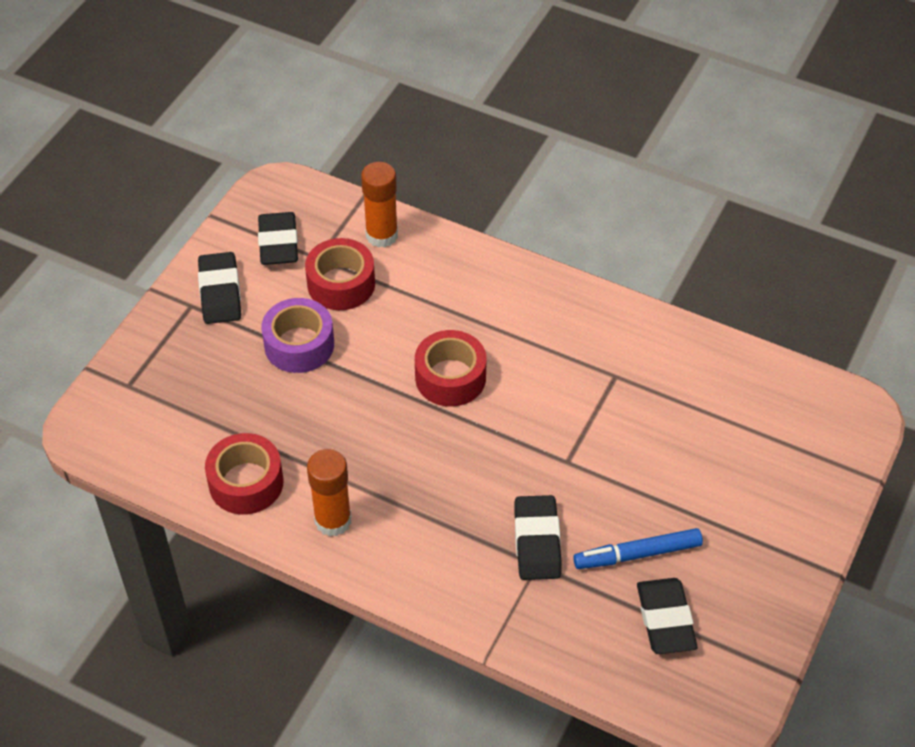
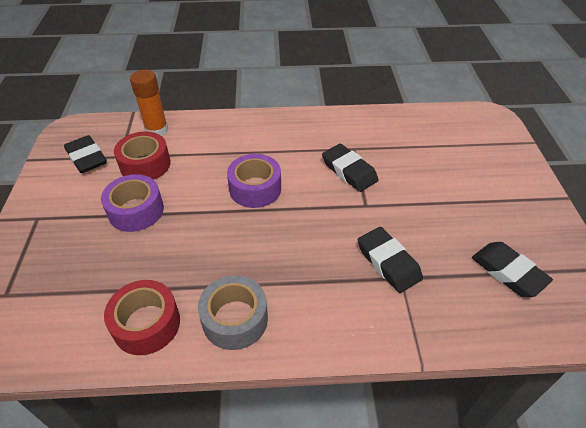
camera: 30 degrees left, 5 degrees down
(220, 292) = (57, 201): black eraser -> black eraser (349, 171)
(333, 520) = (235, 319): orange glue stick -> grey tape
(450, 377) = (255, 188): red tape -> purple tape
(637, 554) = (454, 240): blue marker -> none

